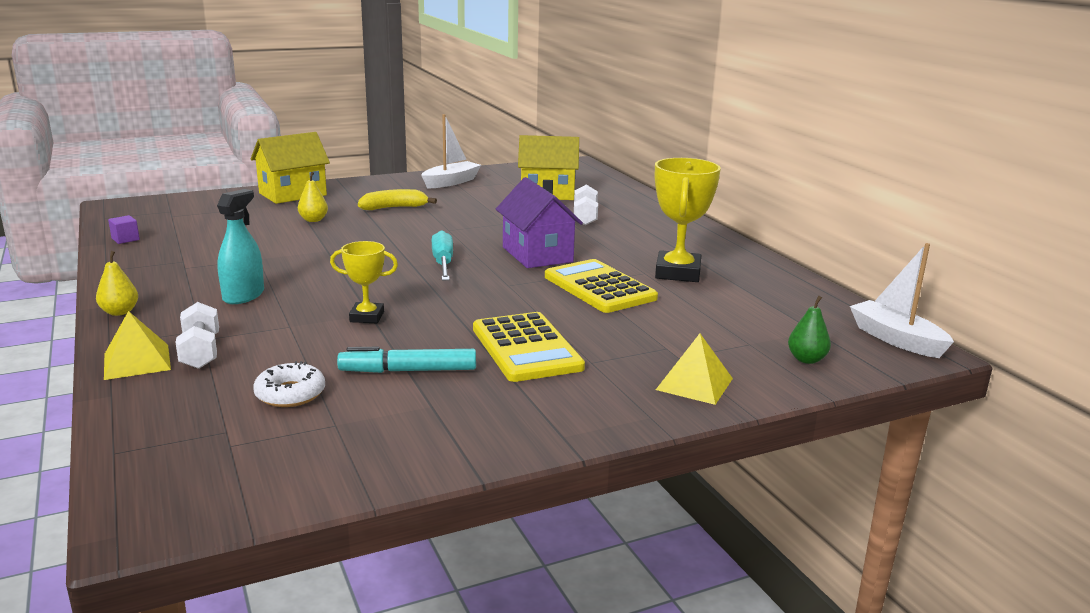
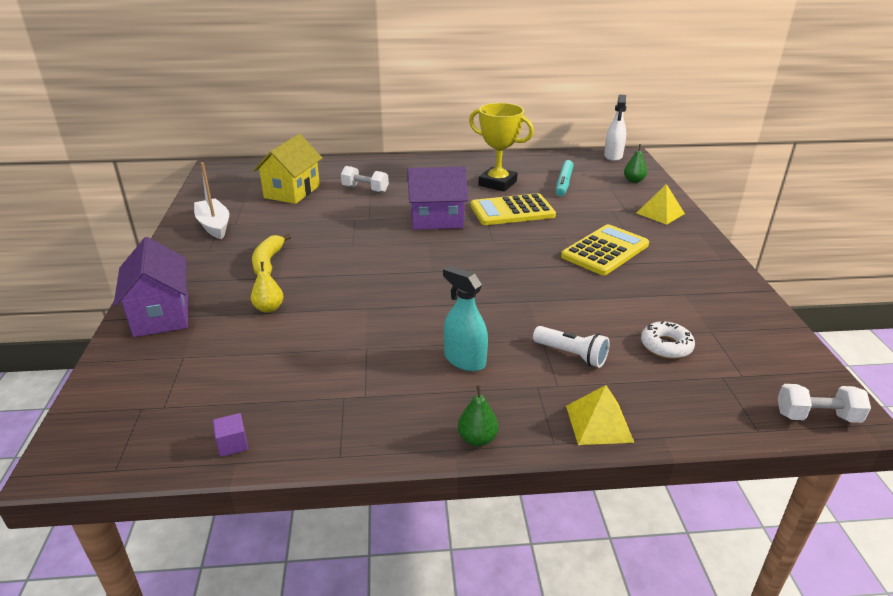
camera: 70 degrees left, 10 degrees up
(119, 312) = (477, 439): yellow pear -> green pear
(200, 352) = (586, 387): white dumbbell -> white dumbbell (817, 416)
(261, 342) = (571, 355): none -> white flashlight
(293, 194) = (161, 315): yellow house -> purple house
(367, 317) = (535, 302): yellow trophy -> none
(408, 371) = (633, 296): turquoise marker -> turquoise marker (564, 183)
(443, 263) = (435, 258): turquoise screwdriver -> none
(526, 348) = (605, 250): yellow calculator -> yellow calculator turned 45 degrees counterclockwise
(896, 339) = (613, 156): white boat -> white spray bottle

